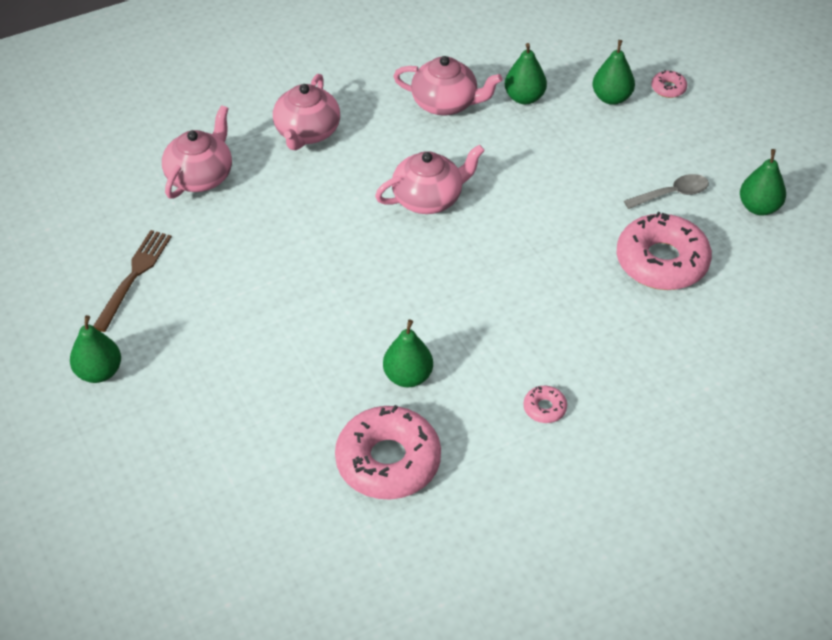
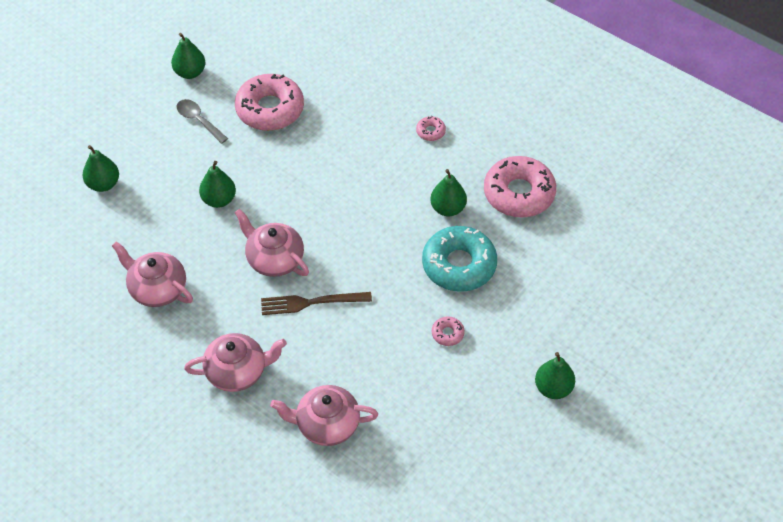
camera: 115 degrees left, 5 degrees up
(134, 275) = (455, 415): brown fork -> brown fork (310, 303)
(318, 354) = (459, 265): none -> turquoise donut
(446, 103) = (157, 289): pink teapot -> pink teapot turned 45 degrees counterclockwise
(524, 98) = (127, 239): green pear -> green pear (219, 200)
(668, 88) = (76, 153): pink donut -> pink donut (447, 334)

